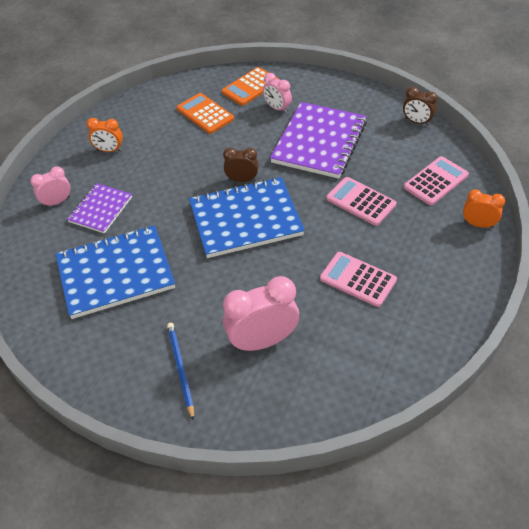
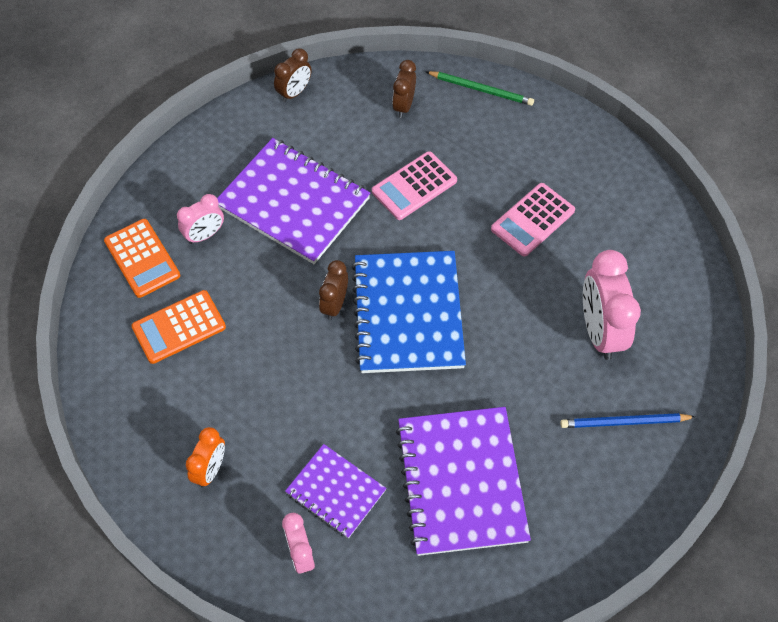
camera: 80 degrees left, 10 degrees up
(115, 273) = (461, 482): blue notebook -> purple notebook
(436, 181) = (404, 106): pink calculator -> brown clock
(478, 224) = (481, 90): orange clock -> green pencil

